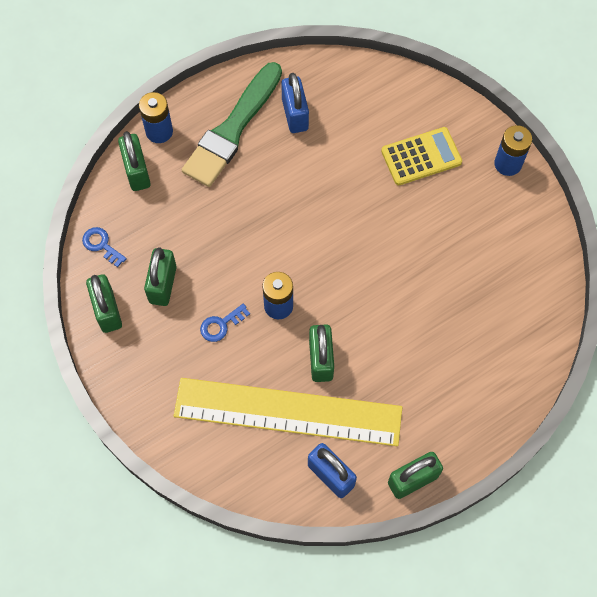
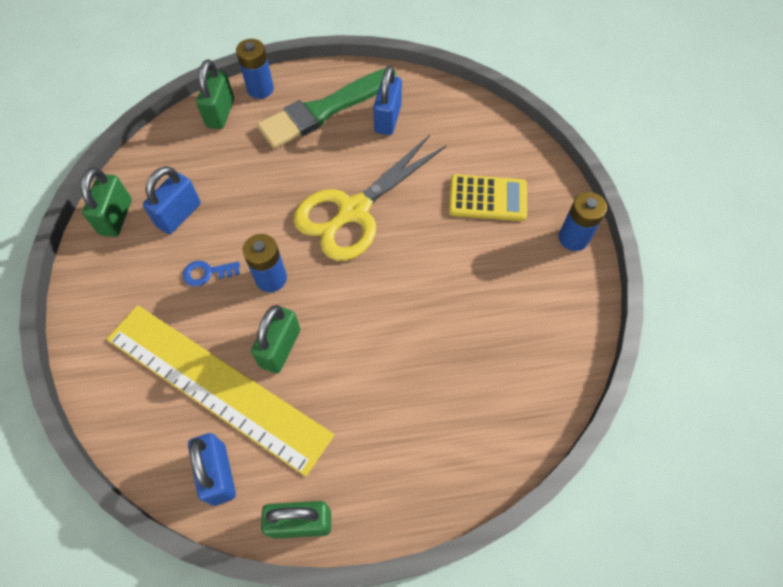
camera: 25 degrees right, 5 degrees down
(101, 245) = (150, 160): blue key -> none
(163, 284) = (179, 215): green padlock -> blue padlock
(314, 216) = (353, 211): none -> yellow scissors

